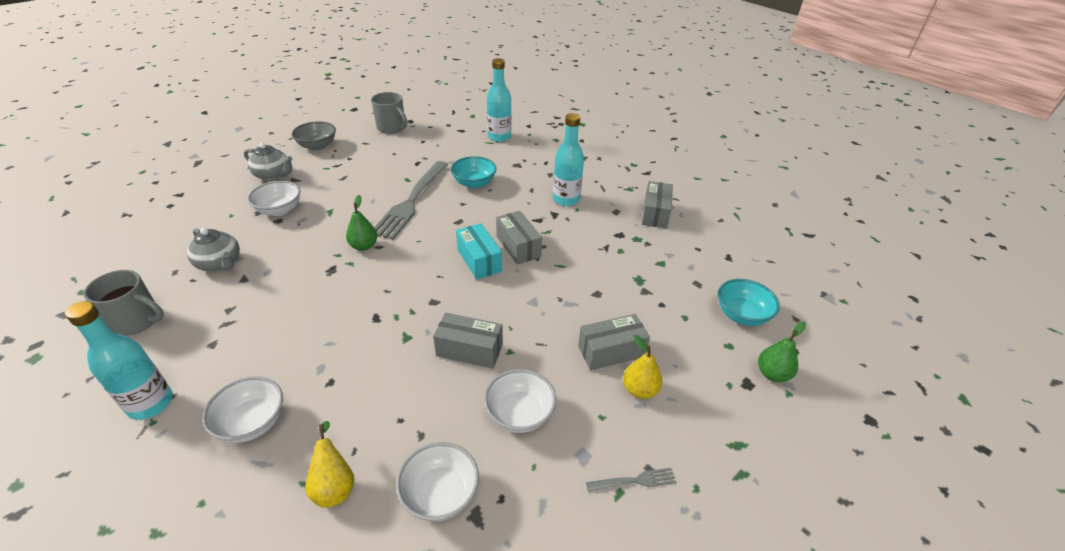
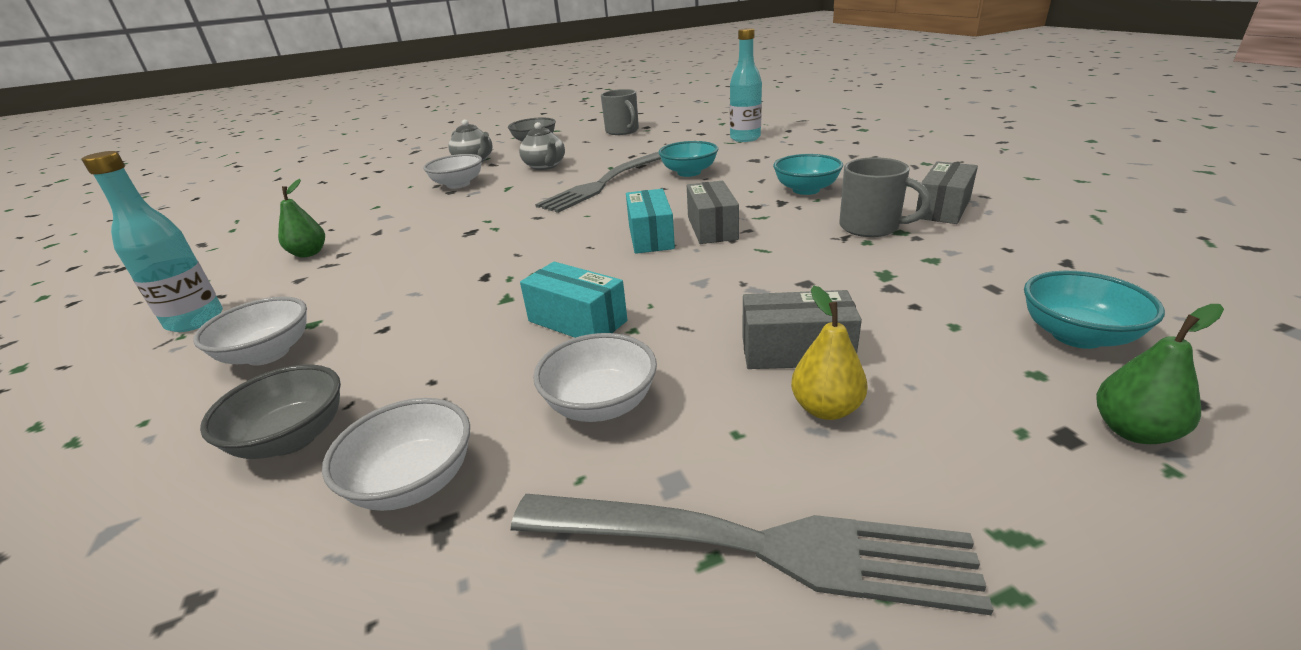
camera: 25 degrees right, 10 degrees down
(137, 321) = (253, 254): grey mug -> grey mug (871, 227)
(220, 263) = (367, 219): grey teapot -> grey teapot (545, 166)
(334, 486) = (292, 438): yellow pear -> grey bowl
(364, 246) = (521, 215): green pear -> green pear (309, 253)
(469, 350) = (577, 321): grey box -> turquoise box
(566, 199) = (806, 190): turquoise bottle -> turquoise bowl
(634, 481) = (752, 545): grey fork -> grey fork, size x2.45

